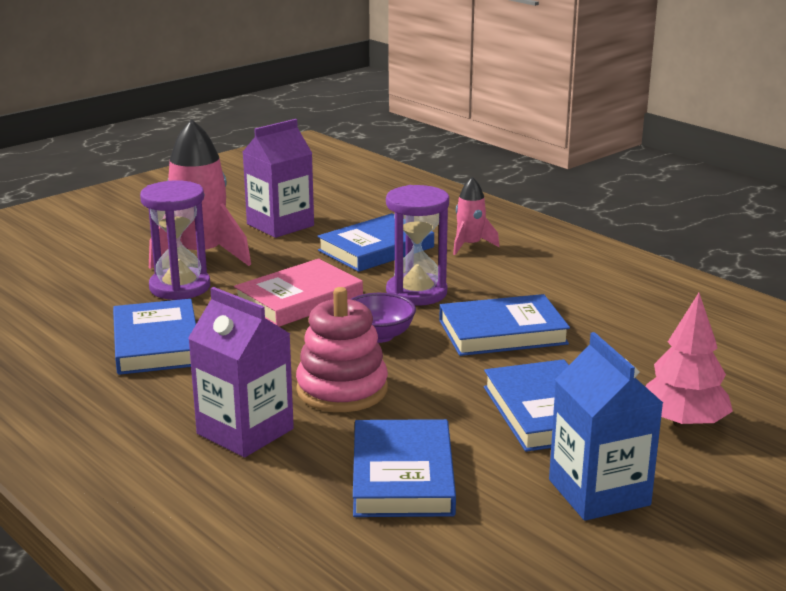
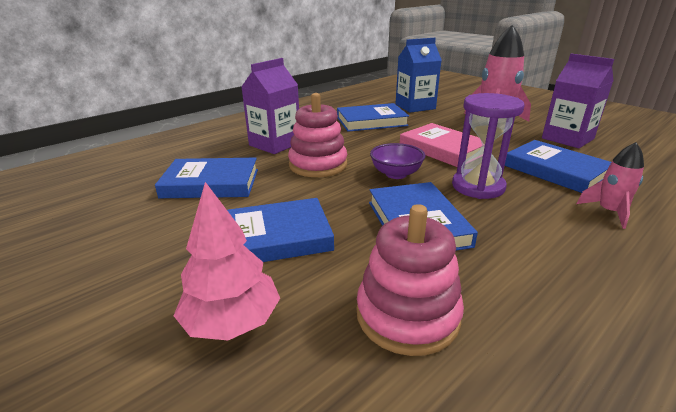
camera: 90 degrees right, 5 degrees up
(180, 287) = (443, 121): purple hourglass -> none
(599, 492) = (146, 255): blue carton -> blue carton (415, 106)
(645, 347) = (407, 315): none -> pink stacking toy

